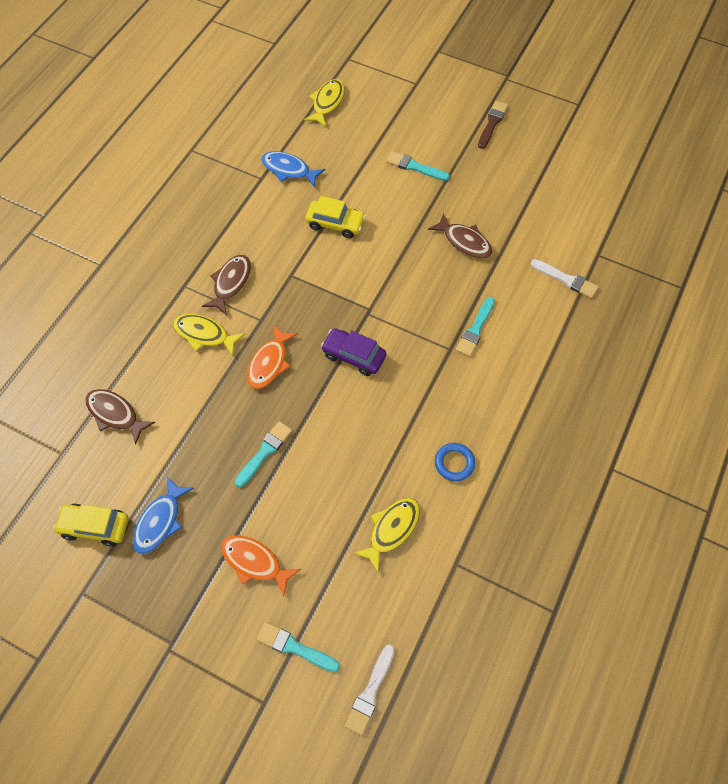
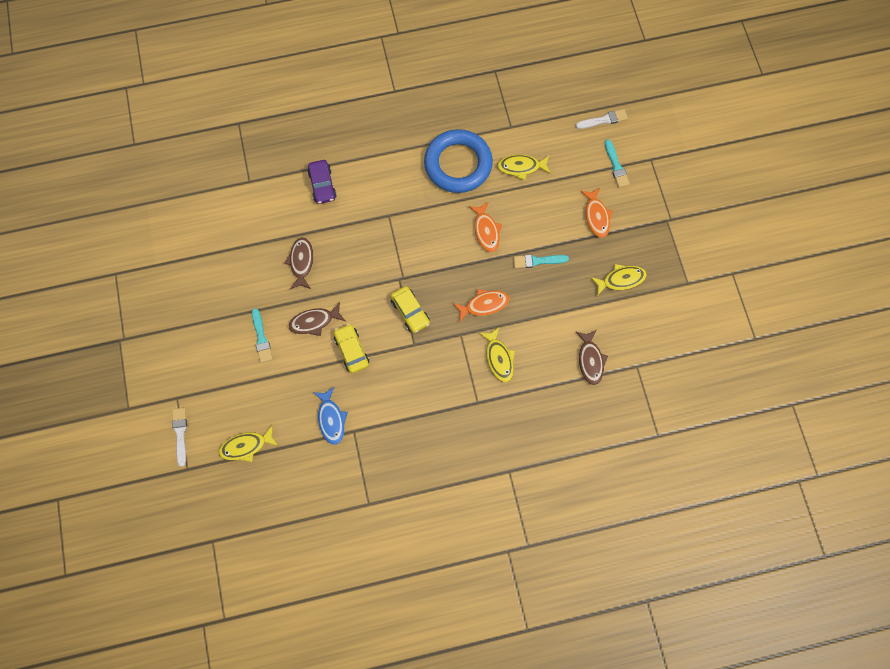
camera: 130 degrees left, 10 degrees up
(95, 527) = (654, 309): yellow car -> yellow car (410, 312)
(160, 521) = (621, 279): blue fish -> yellow fish
(231, 283) = (451, 375): brown fish -> brown fish (314, 321)
(347, 428) = (486, 231): none -> orange fish
(354, 356) = (438, 263): purple car -> purple car (322, 185)
(454, 463) = (458, 164): blue ring -> blue ring, size x2.49
(475, 329) = (363, 211): turquoise brush -> none
(492, 123) = (179, 317): brown brush -> none
(566, 279) = (284, 186): white brush -> white brush (180, 433)

